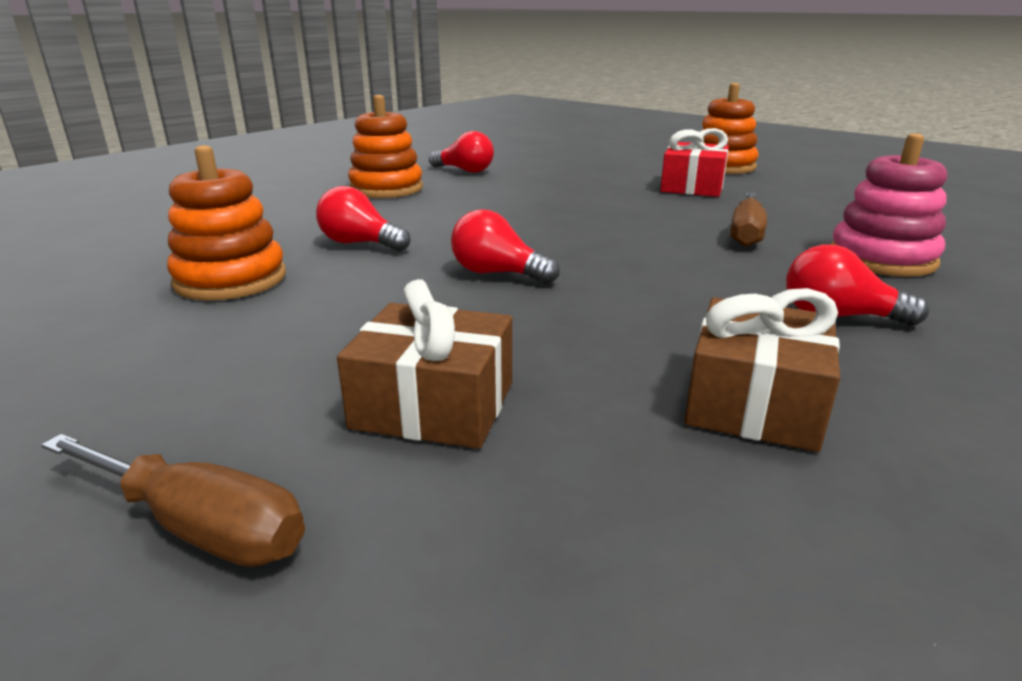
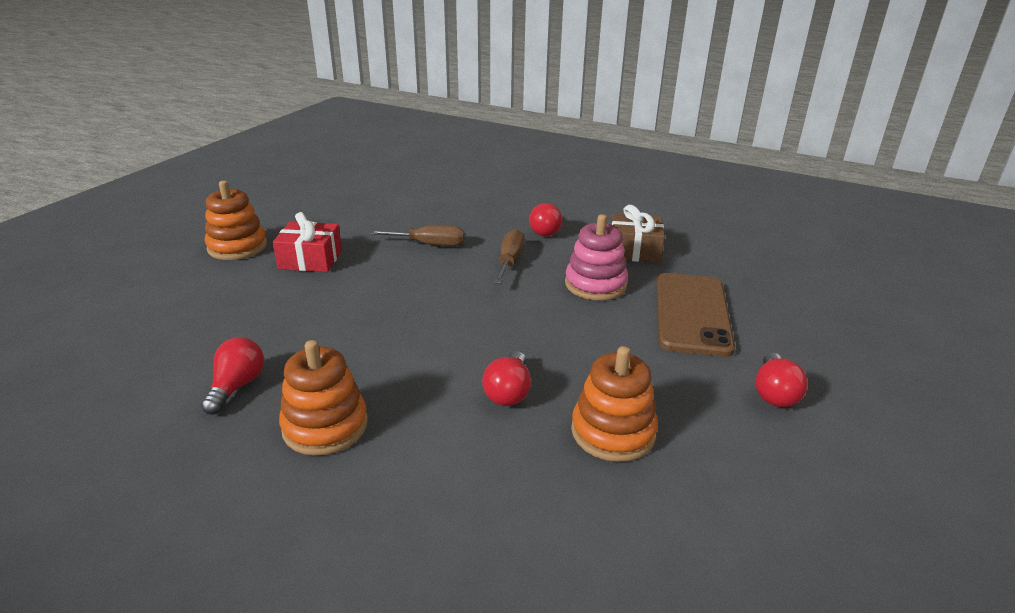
camera: 105 degrees left, 5 degrees up
(199, 527) = (798, 343): brown screwdriver -> brown screwdriver (510, 261)
(434, 405) = (692, 314): brown gift -> brown phone
(497, 273) = (539, 320): red light bulb -> red light bulb (774, 393)
(881, 259) = (462, 214): pink stacking toy -> pink stacking toy (595, 284)

